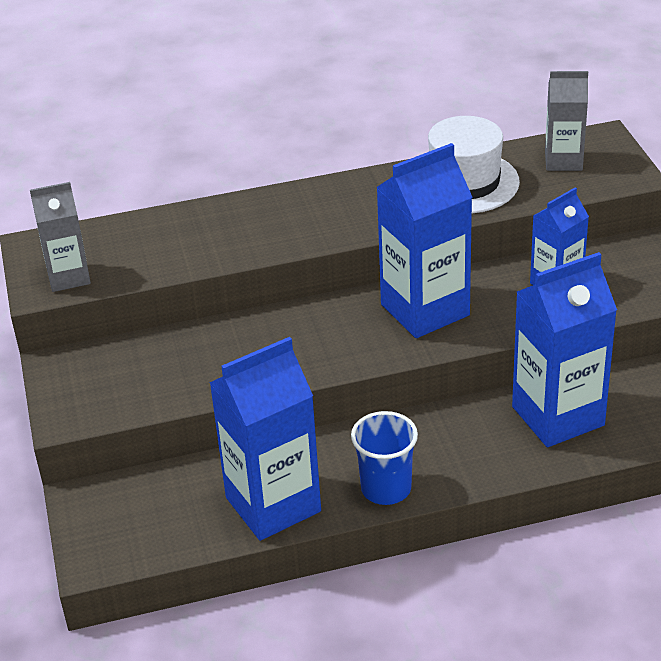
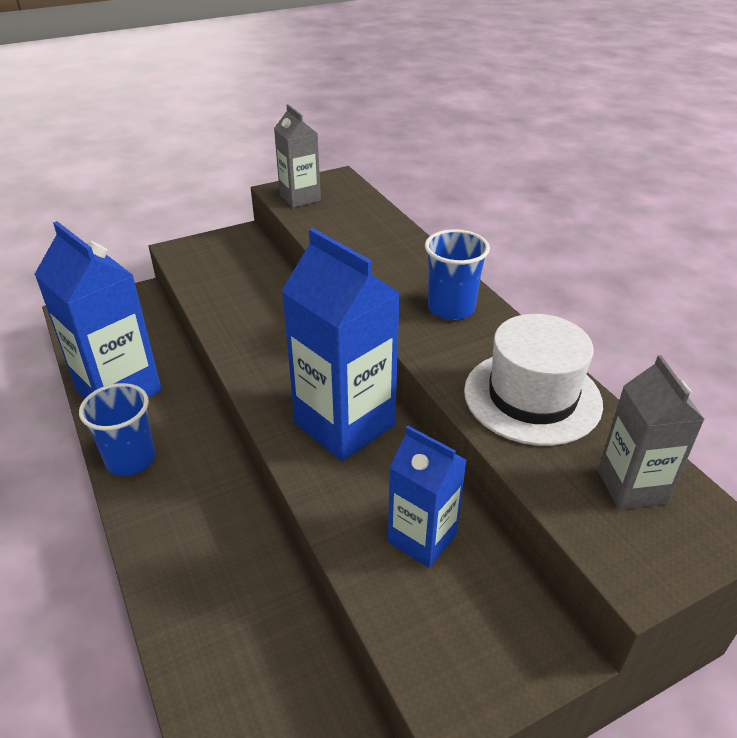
camera: 75 degrees right, 0 degrees up
(334, 202) = (451, 308): none -> blue cup
(558, 416) = (239, 595): blue carton -> none

